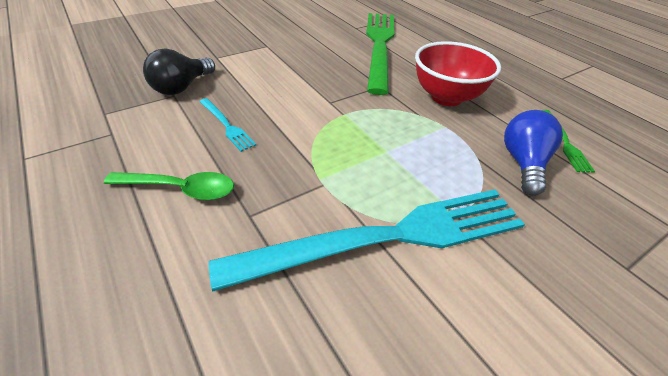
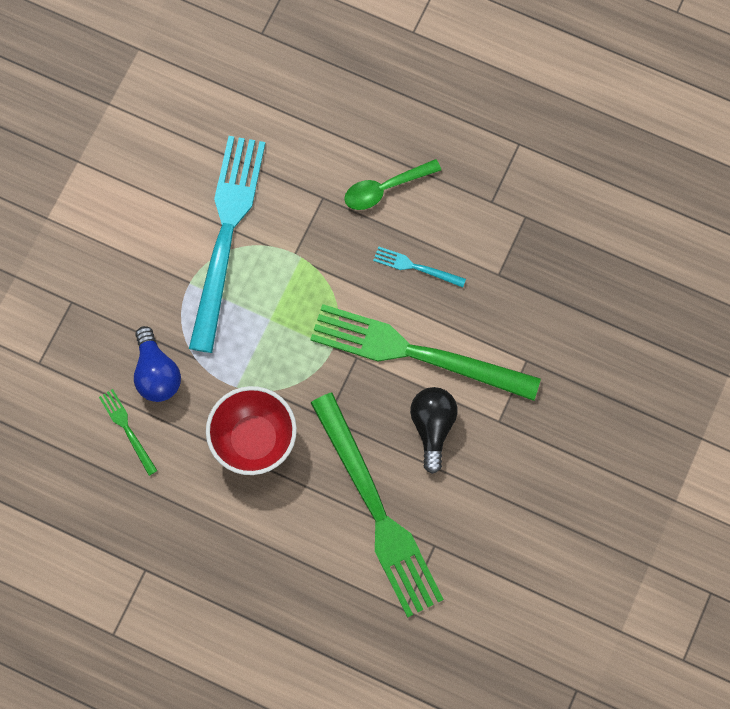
camera: 150 degrees right, 30 degrees up
(182, 87) = (504, 289): black light bulb -> black light bulb (432, 427)
(283, 86) = (416, 353): none -> green fork
(387, 237) = (226, 234): turquoise fork -> turquoise fork turned 150 degrees clockwise

